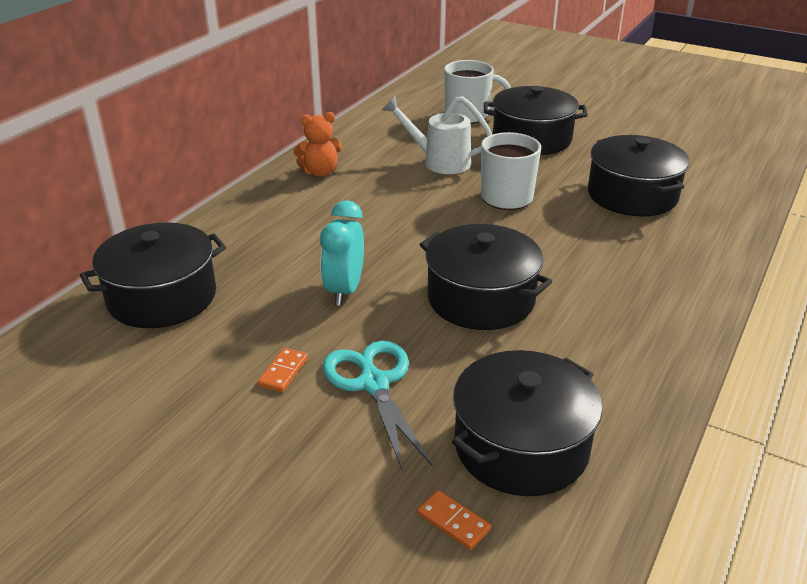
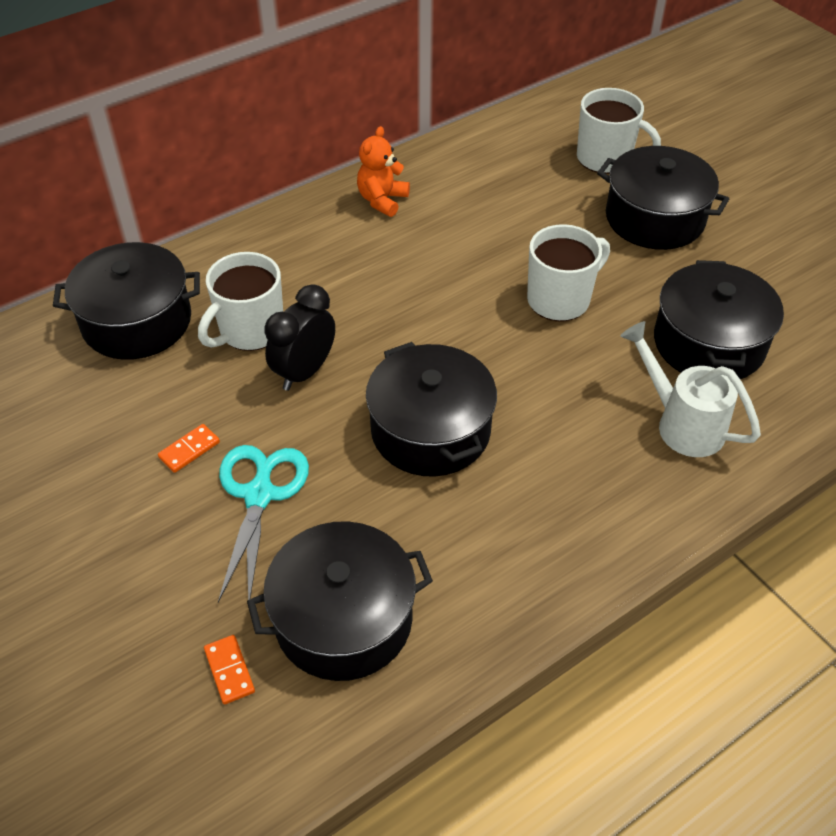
camera: 25 degrees right, 15 degrees up
(274, 276) = (250, 331): none -> white mug
(320, 172) = (382, 200): orange teddy bear -> orange teddy bear turned 105 degrees clockwise
(344, 290) = (304, 372): turquoise clock -> black clock
(439, 161) = (520, 222): white watering can -> white watering can (681, 423)

